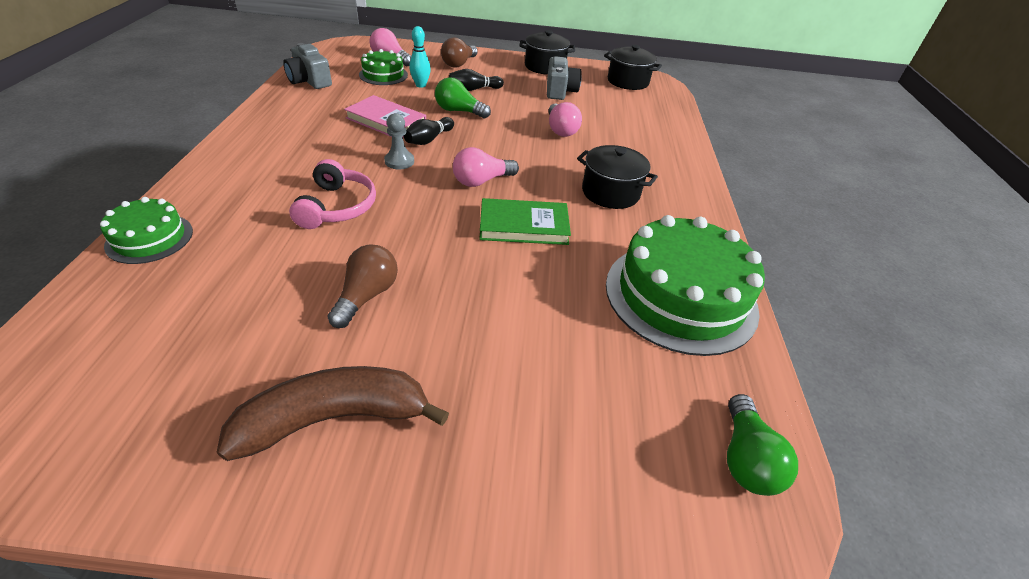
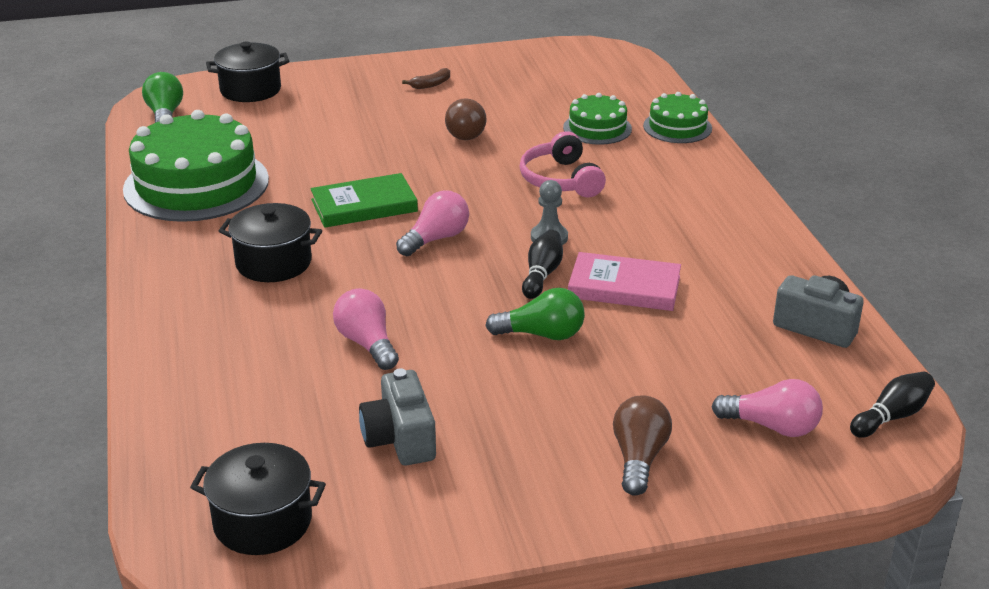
camera: 165 degrees right, 10 degrees down
(334, 418) = (431, 84): brown banana -> brown banana, size x0.41
(383, 75) = (732, 377): green cake -> green cake (597, 128)
(421, 85) = (649, 372): turquoise bowling pin -> none
(474, 89) = (555, 391): black bowling pin -> black bowling pin (892, 416)
(545, 67) = (462, 513): black pot -> black pot (250, 90)

